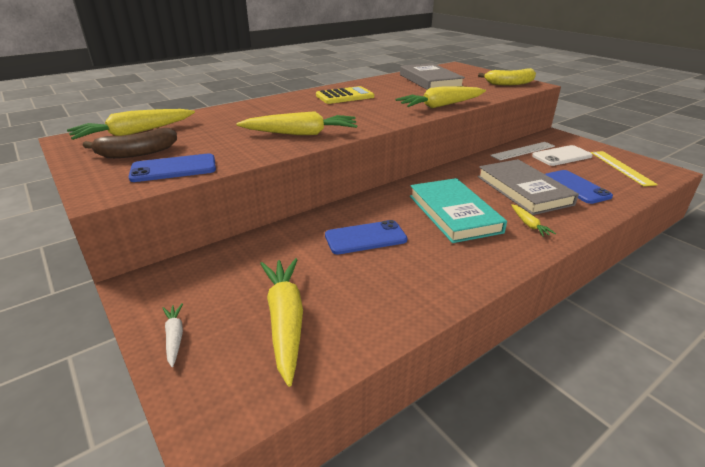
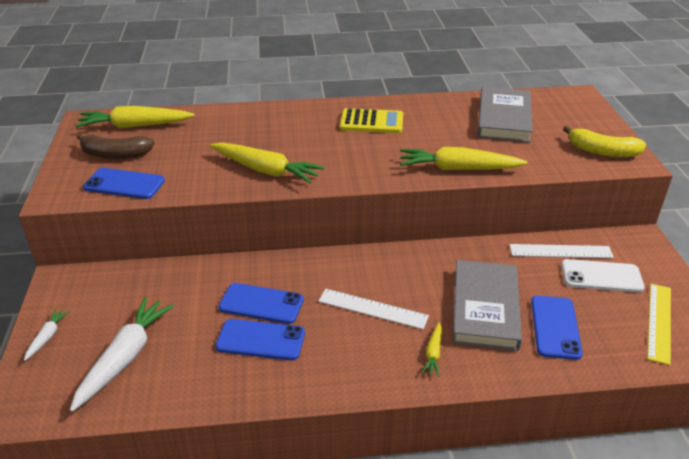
camera: 30 degrees right, 5 degrees up
(285, 321) = (125, 358): yellow carrot -> white carrot
(396, 261) = (260, 340): none -> blue phone
(453, 213) = (372, 309): turquoise book -> white ruler

